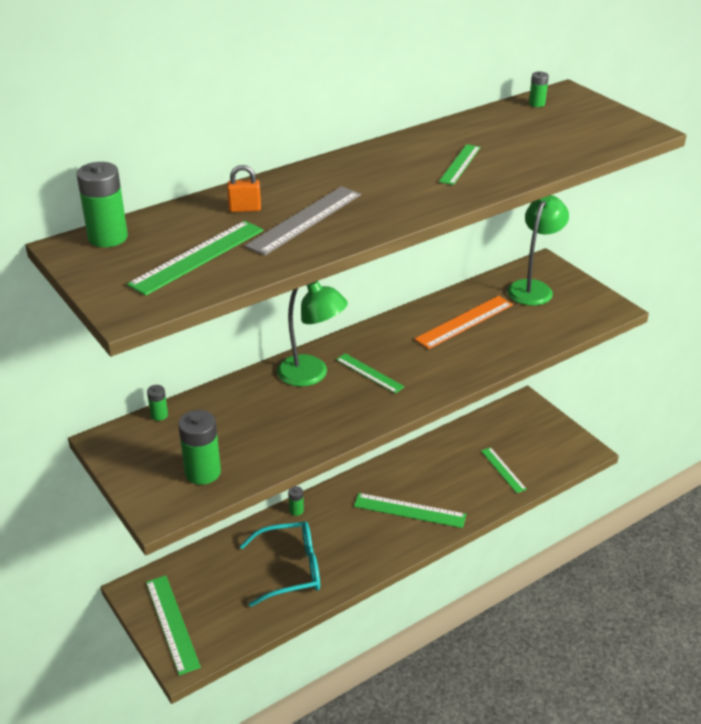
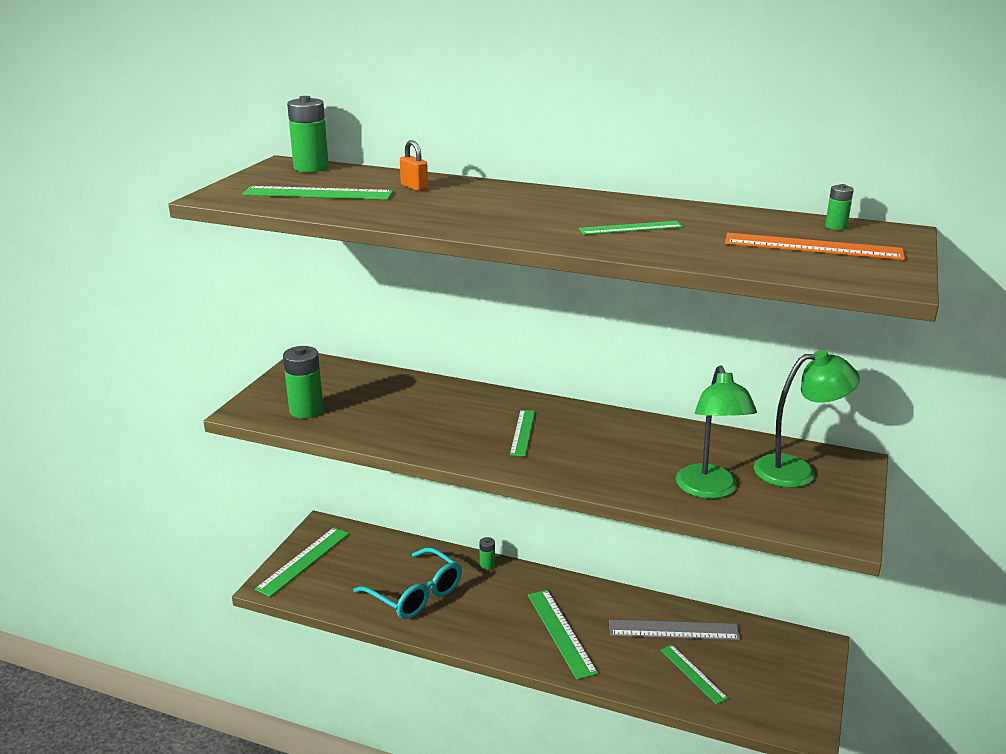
camera: 55 degrees right, 10 degrees down
(159, 415) = (356, 368): green battery -> none
(305, 220) = (426, 206): grey ruler -> grey ruler (673, 630)
(311, 375) = (484, 408): green lamp -> green lamp (709, 490)
(464, 322) = (672, 452): orange ruler -> orange ruler (812, 247)
(503, 470) = (693, 673): green ruler -> green ruler turned 60 degrees counterclockwise

